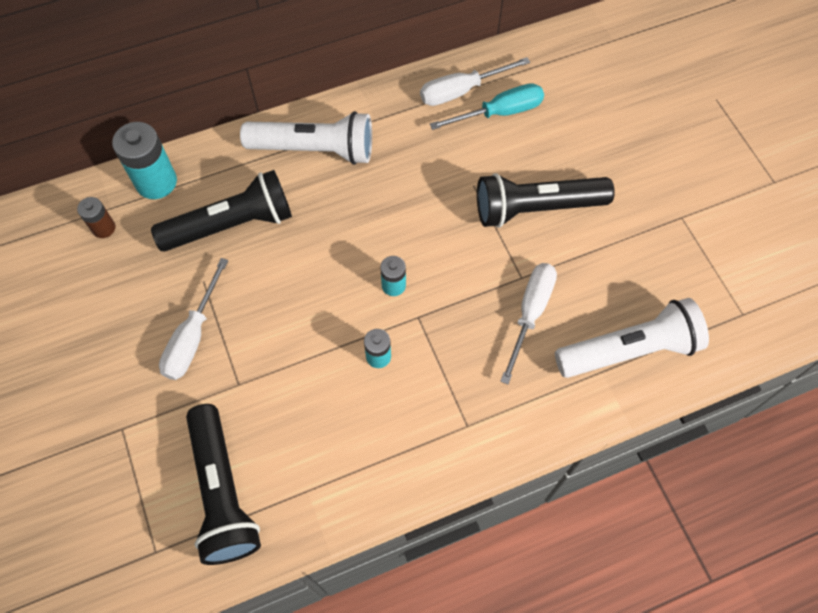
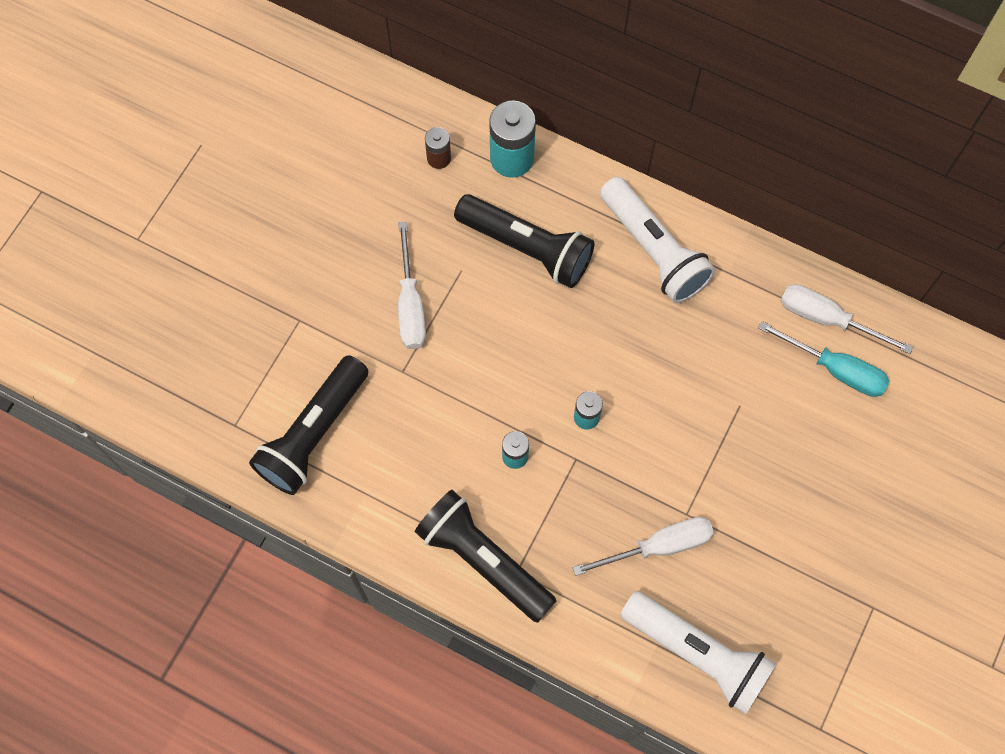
camera: 50 degrees right, 5 degrees up
(193, 336) = (410, 305): white screwdriver -> white screwdriver turned 75 degrees counterclockwise
(536, 208) = (765, 475): black flashlight -> black flashlight (483, 560)

